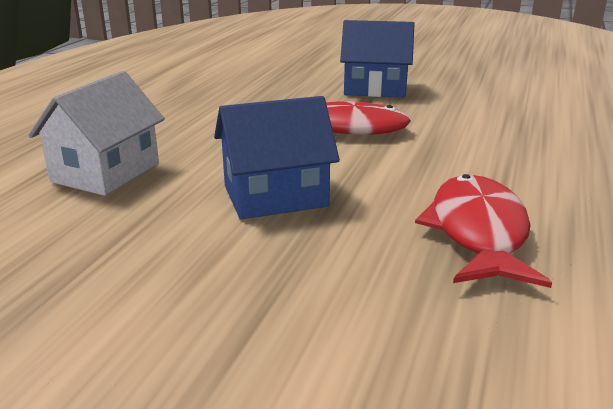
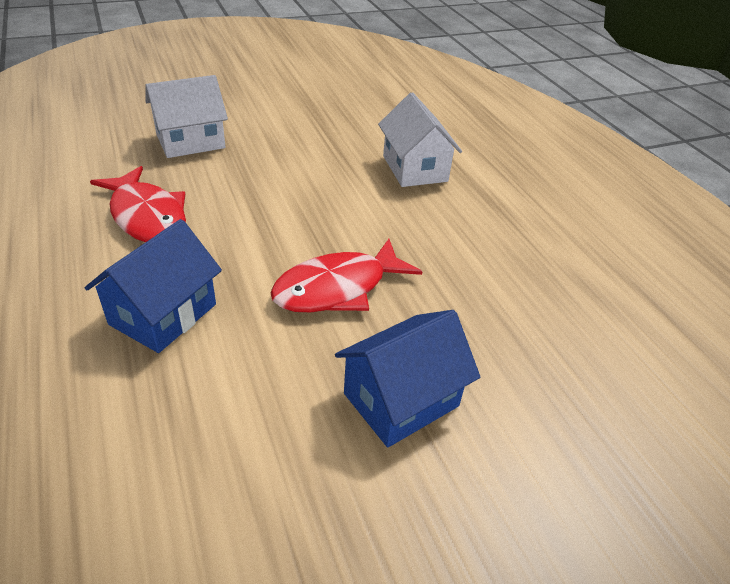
camera: 135 degrees right, 15 degrees up
(275, 196) = (294, 193): blue house -> blue house (163, 314)
(323, 331) = (190, 141): none -> white house

